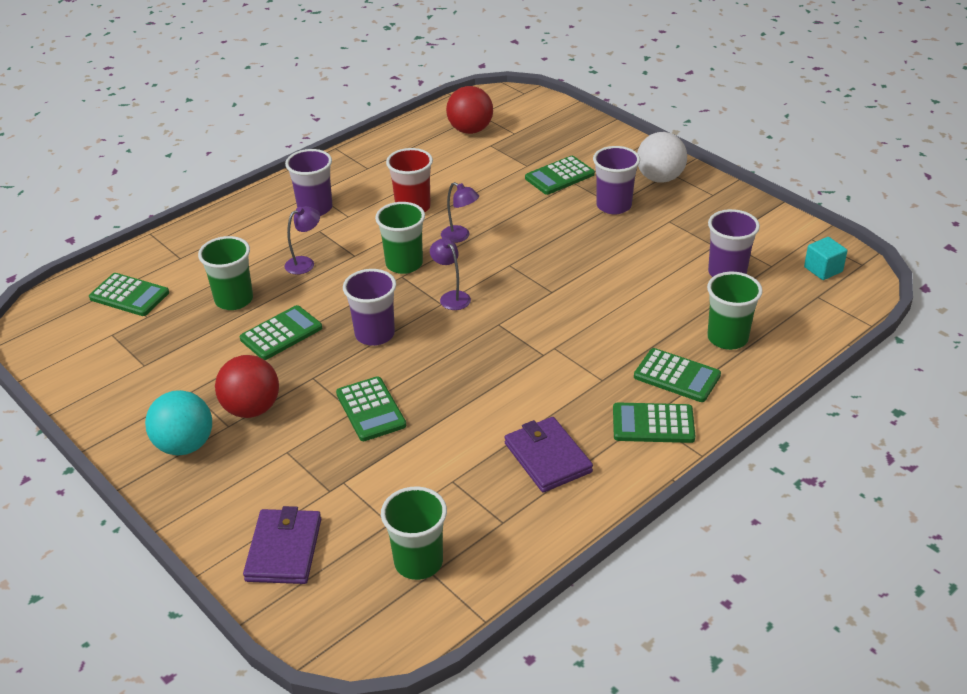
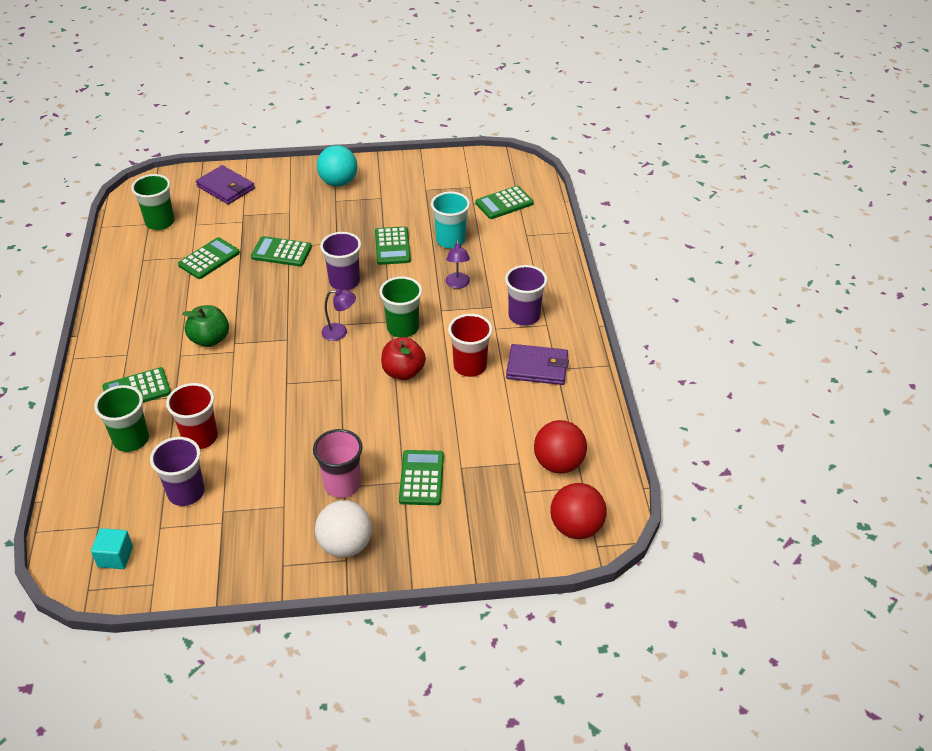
camera: 125 degrees right, 5 degrees up
(234, 300) = (450, 240): green cup -> turquoise cup
(251, 409) = (338, 212): red ball -> red ball (576, 527)
(460, 236) = (403, 372): purple lamp -> red apple
(547, 457) = (157, 297): purple wallet -> purple wallet (537, 367)
(558, 373) = (210, 339): none -> green apple
(613, 206) = (342, 485): purple cup -> pink cup
(653, 424) = (119, 353): green calculator -> green calculator (209, 259)
(671, 301) = (200, 437): none -> red cup

